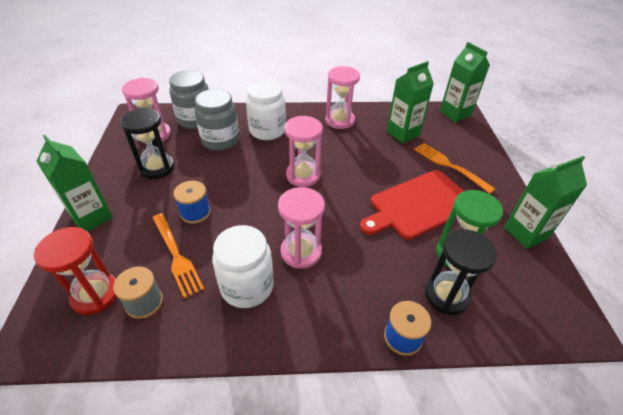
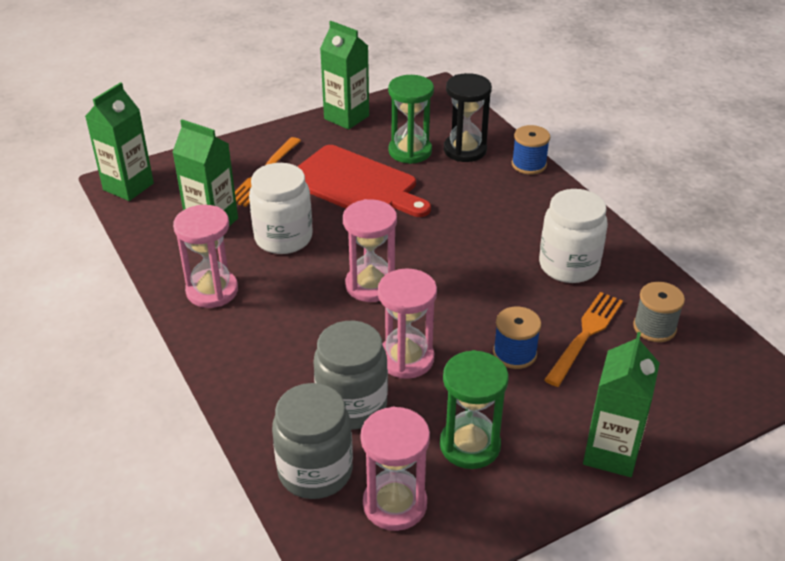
camera: 115 degrees left, 5 degrees down
(95, 294) = (685, 370): red hourglass -> none
(157, 168) = (470, 445): black hourglass -> green hourglass
(267, 130) = (290, 361): white jar -> white jar (283, 238)
(301, 252) = (494, 245): pink hourglass -> pink hourglass (406, 358)

